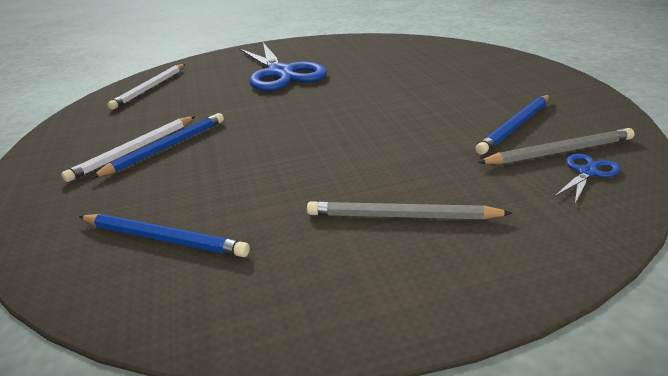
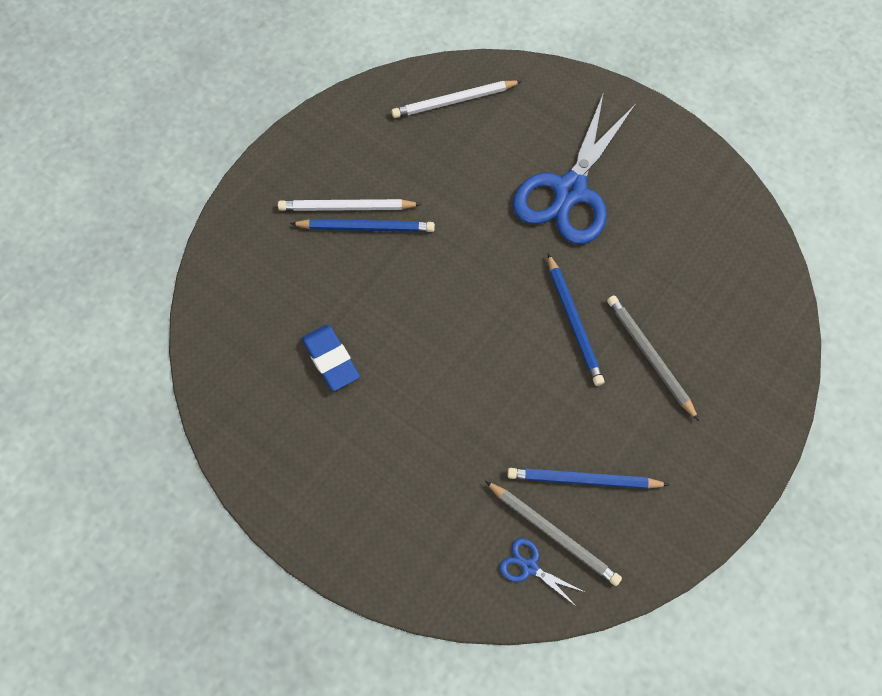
camera: 50 degrees right, 35 degrees up
(163, 238) = (268, 335): blue pencil -> blue pencil (574, 322)
(249, 208) = (331, 359): none -> blue eraser
(402, 216) = (383, 465): grey pencil -> grey pencil (649, 357)
(587, 172) = (529, 567): blue scissors -> blue scissors turned 150 degrees counterclockwise

